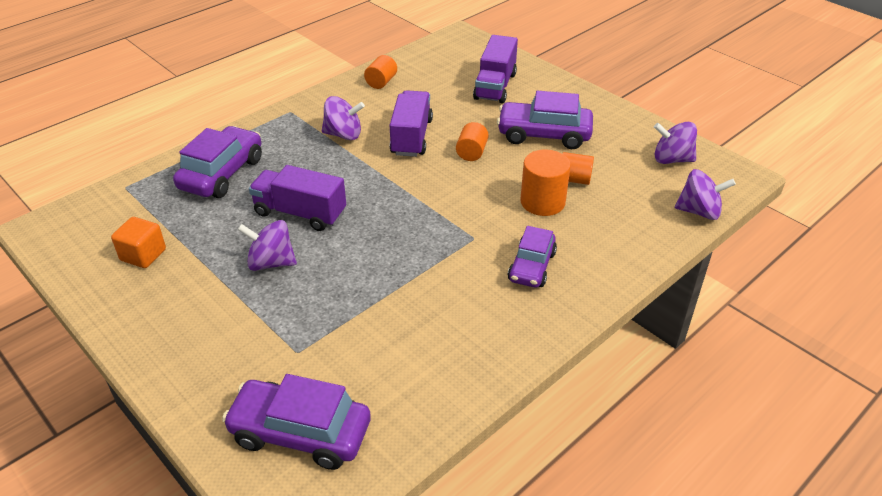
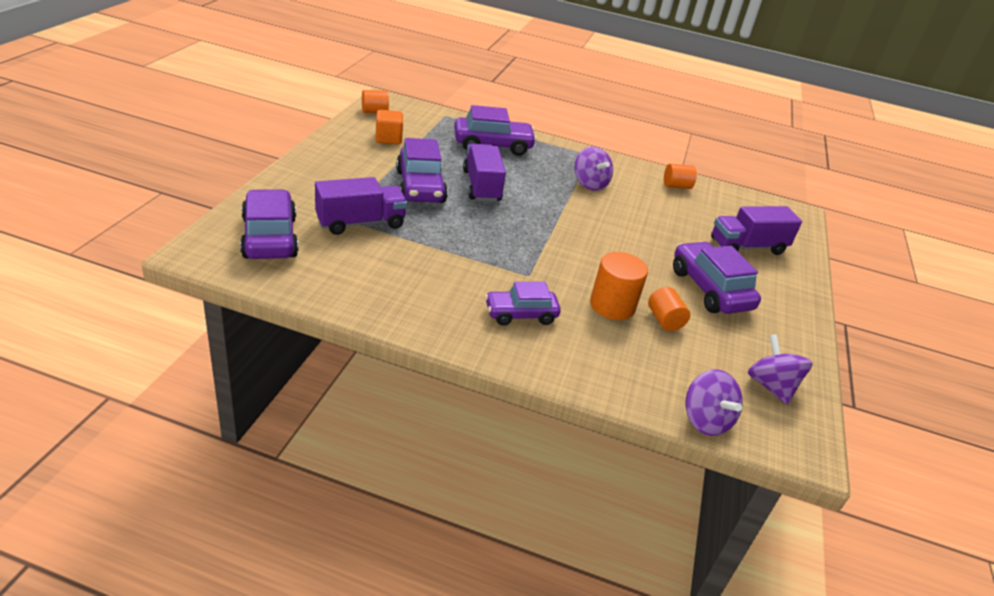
camera: 55 degrees right, 5 degrees down
(271, 262) = (420, 187): purple spinning top -> purple car
(411, 137) = (623, 216): purple truck -> purple truck (360, 223)
(471, 152) = (637, 252): orange cylinder -> orange cylinder (374, 112)

